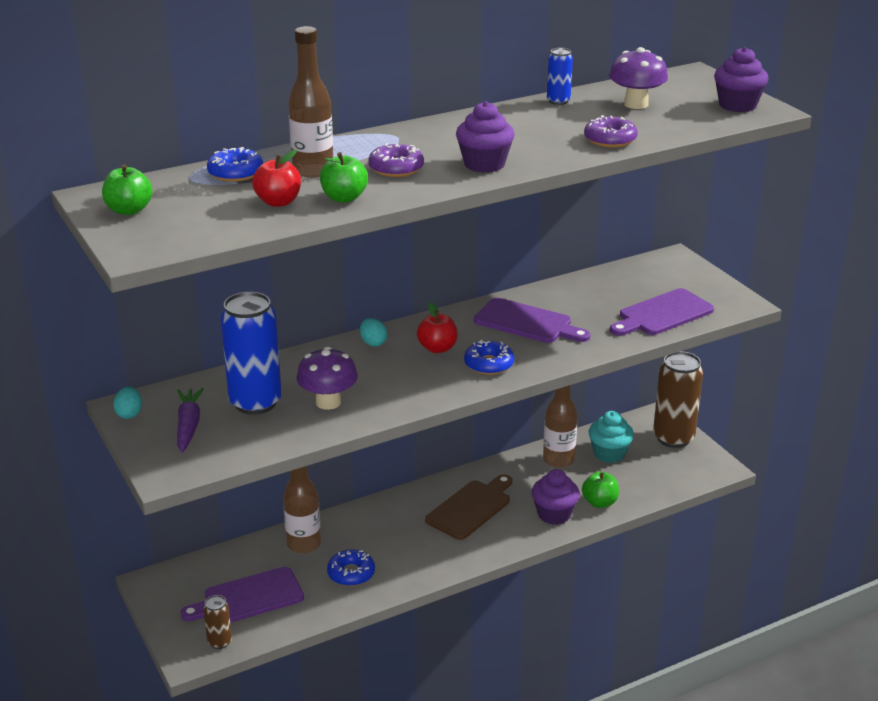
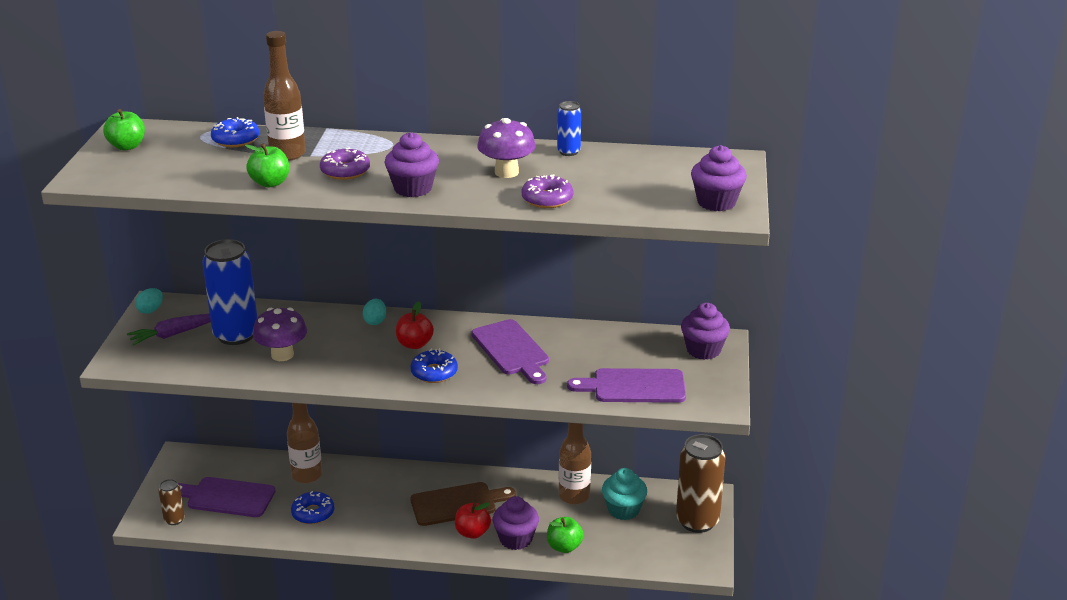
camera: 35 degrees right, 0 degrees up
(188, 426) = (173, 334): purple carrot -> purple carrot turned 150 degrees counterclockwise
(278, 202) = (224, 171): red apple -> red apple (472, 532)
(636, 104) = (628, 174): purple mushroom -> purple mushroom (506, 172)
(672, 269) = (703, 350): none -> purple cupcake

